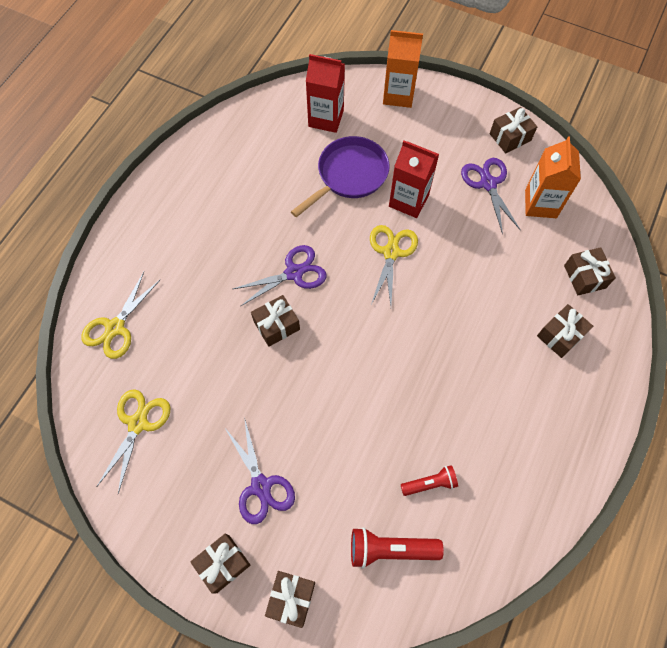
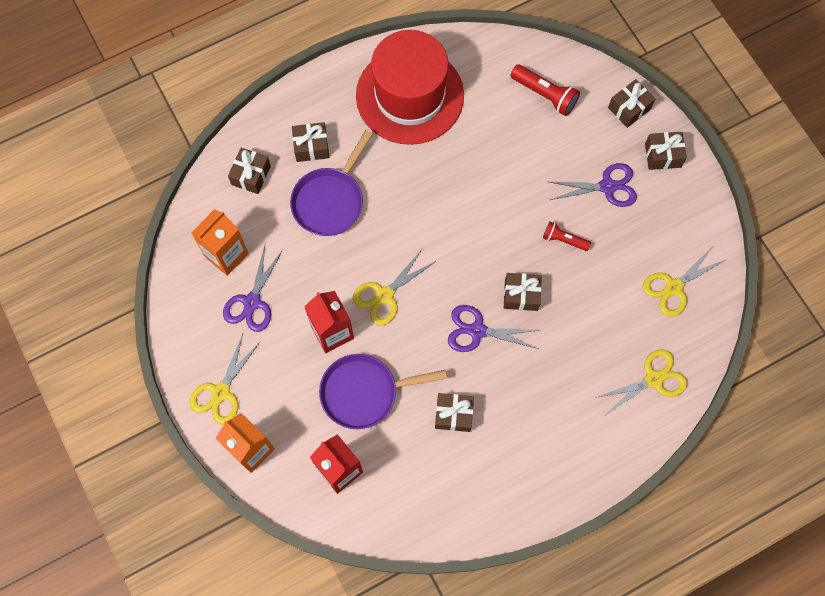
camera: 145 degrees left, 5 degrees up
(261, 486) = (607, 186): purple scissors -> purple scissors turned 75 degrees clockwise
(430, 483) = (488, 115): red flashlight -> red flashlight (563, 240)
(452, 114) = (221, 392): none -> yellow scissors
(501, 299) = (330, 200): none -> purple pan
(510, 137) = (192, 333): brown gift -> brown gift (453, 415)
(520, 449) = (410, 95): none -> red hat

